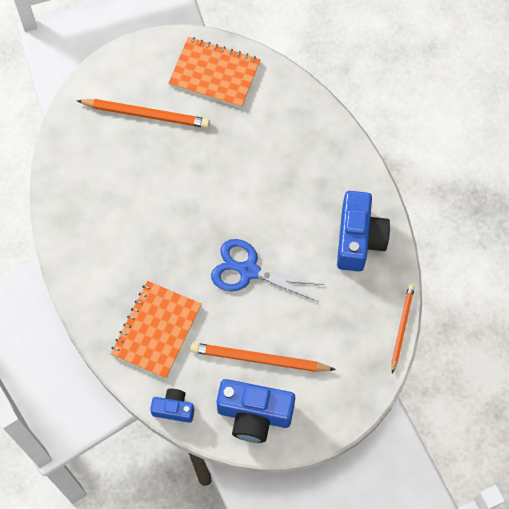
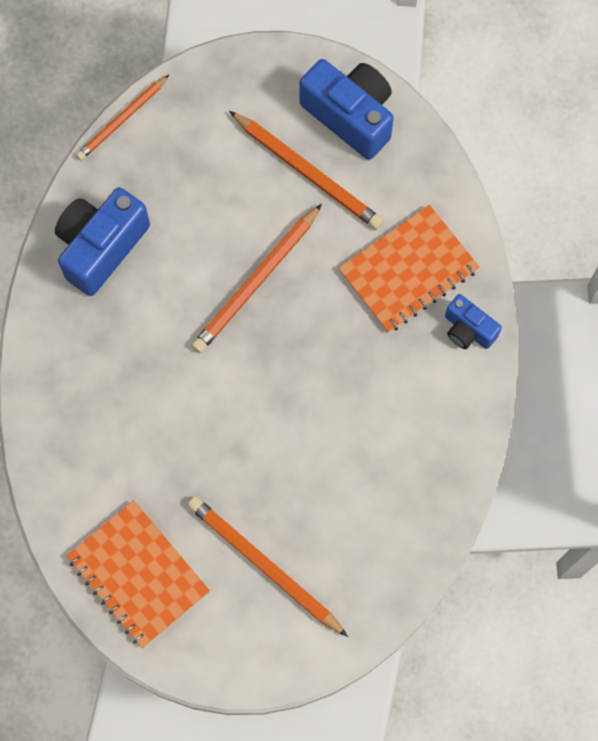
camera: 150 degrees left, 5 degrees up
(174, 409) = (438, 170): blue camera -> blue camera (468, 330)
(248, 271) = (257, 282): blue scissors -> orange pencil

